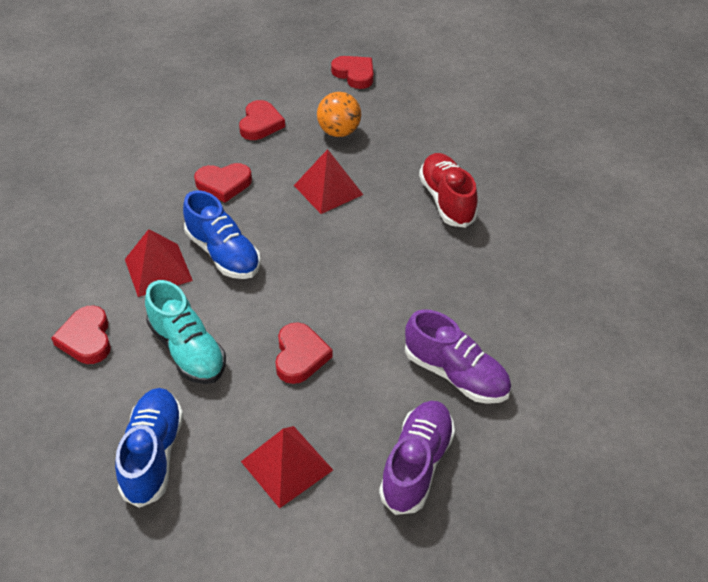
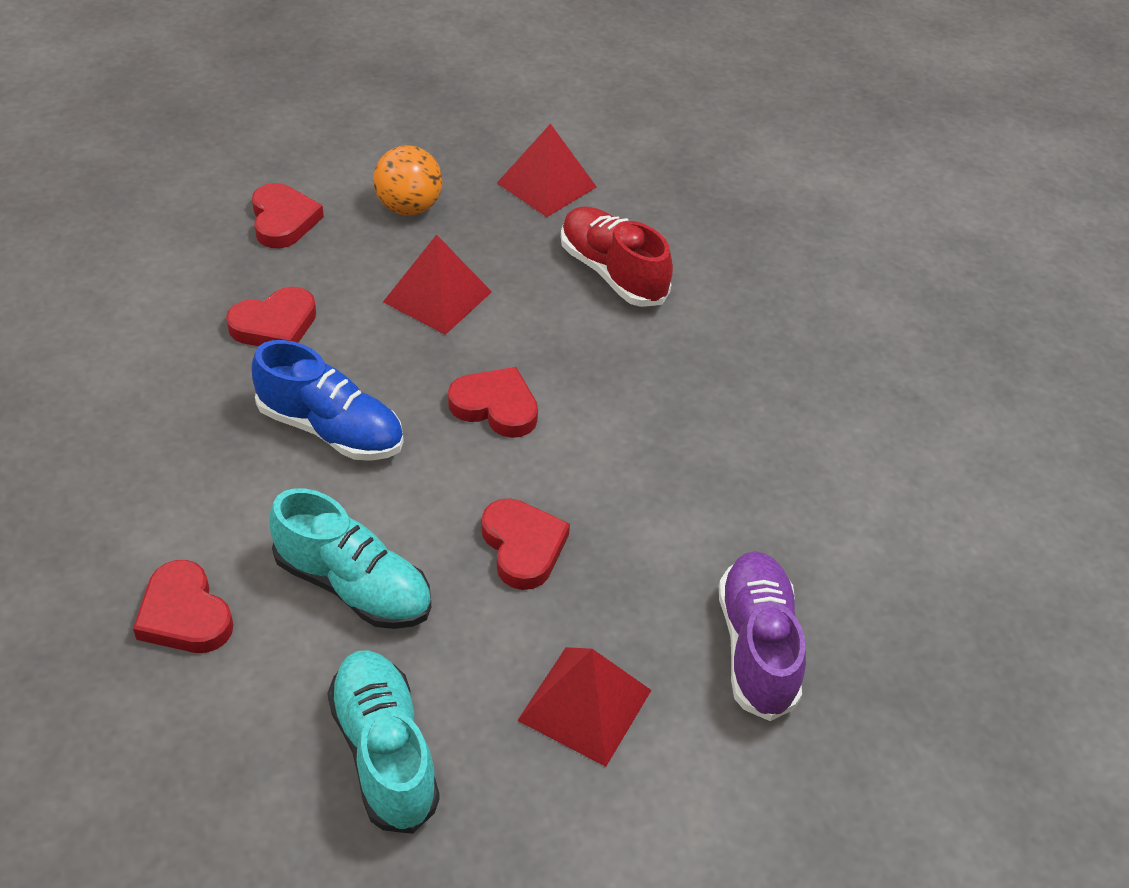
camera: 25 degrees left, 0 degrees up
(153, 454) = (384, 752): blue shoe -> turquoise shoe
(158, 269) = (242, 479): red pyramid -> red pyramid (547, 185)
(354, 74) = (387, 116): red heart -> red heart (495, 407)
(455, 374) = (745, 510): purple shoe -> none

